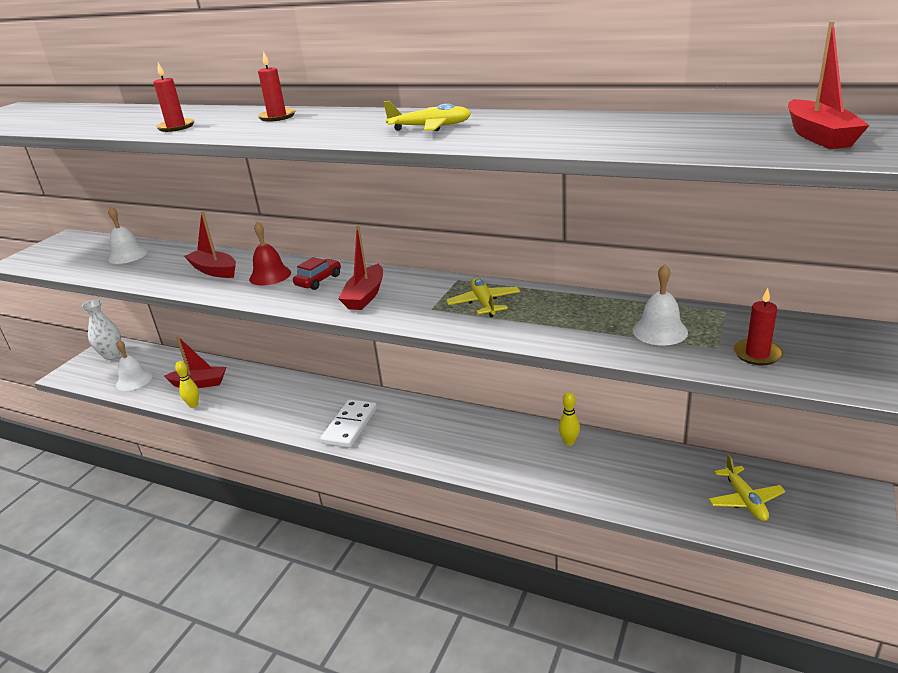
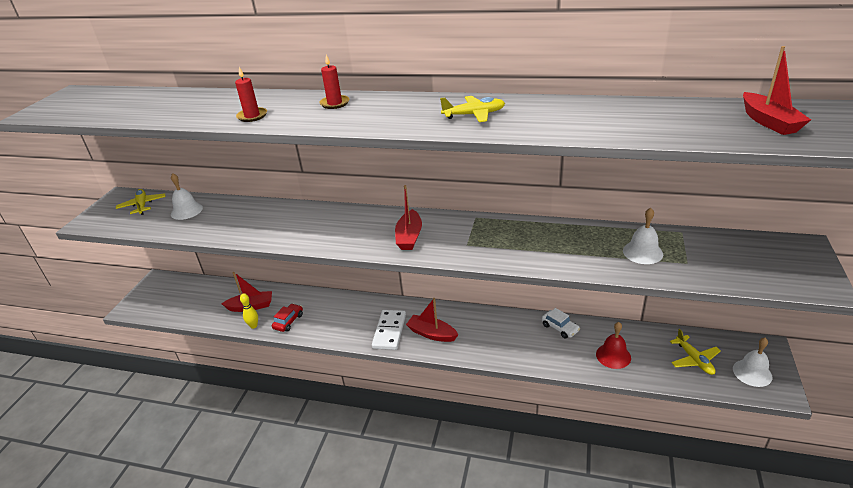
camera: 10 degrees left, 5 degrees up
(111, 354) = (162, 287): white vase -> none
(134, 380) = (192, 309): white bell -> white bell (752, 372)
(214, 271) = (272, 221): red boat -> red boat (432, 334)
(270, 275) = (322, 223): red bell -> red bell (613, 356)
(318, 280) = (364, 225): red car -> red car (288, 321)
(484, 303) = (505, 237): yellow plane -> yellow plane (142, 205)
(569, 442) = (560, 328): yellow bowling pin -> white car
(757, 354) = (716, 266): red candle -> none

